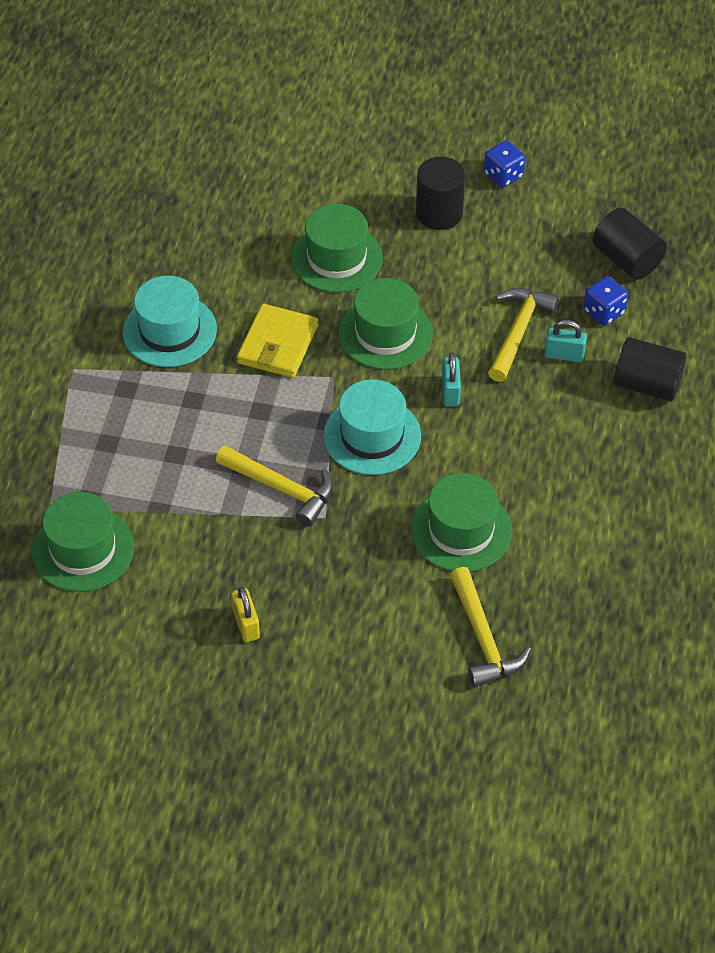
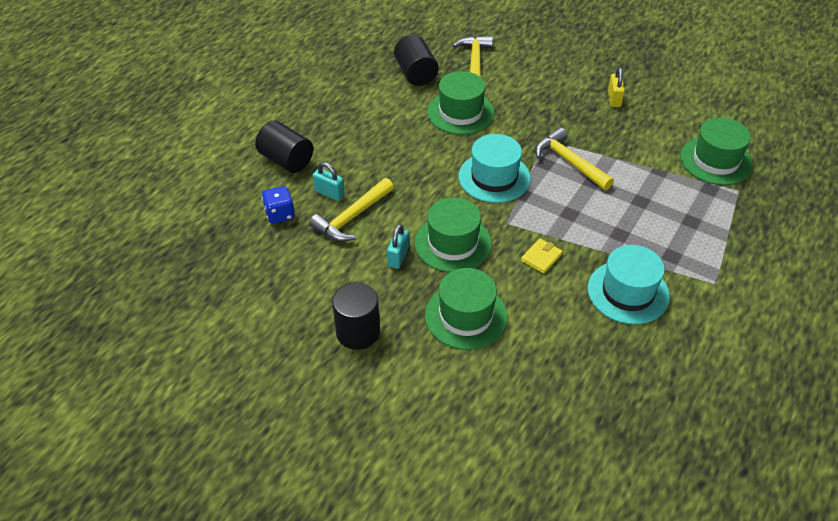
camera: 160 degrees left, 5 degrees down
(277, 344) = (541, 257): yellow wallet -> yellow wallet, size x0.55
(450, 391) = (425, 191): turquoise padlock -> turquoise padlock (398, 257)
(503, 175) = (280, 352): blue dice -> none
(626, 259) = (233, 248): black cylinder -> black cylinder (416, 74)

